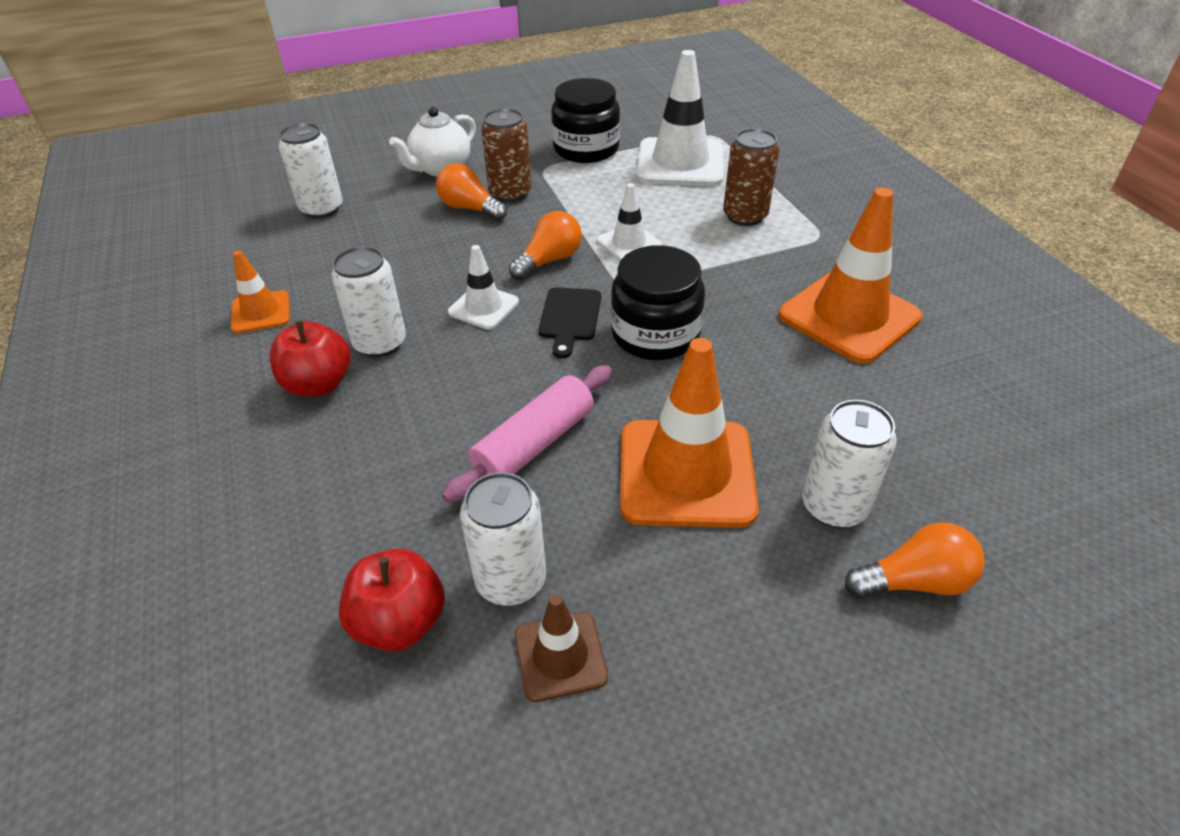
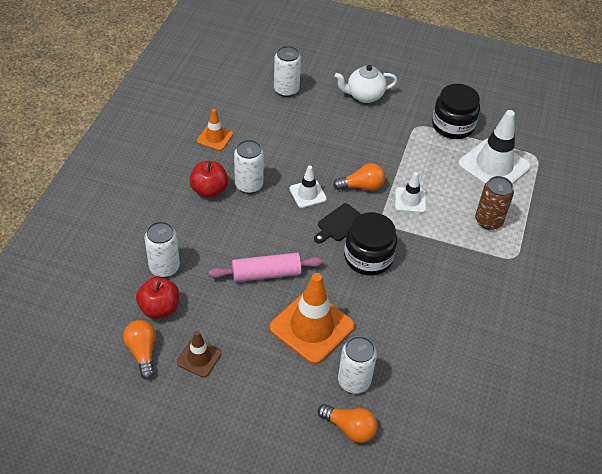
camera: 35 degrees right, 5 degrees up
(470, 208) = (354, 131): orange light bulb -> orange light bulb (142, 352)
(510, 193) = (383, 133): brown can -> none
(511, 580) = (207, 320): white can -> white can (164, 267)
(849, 316) = (470, 309): orange traffic cone -> none

